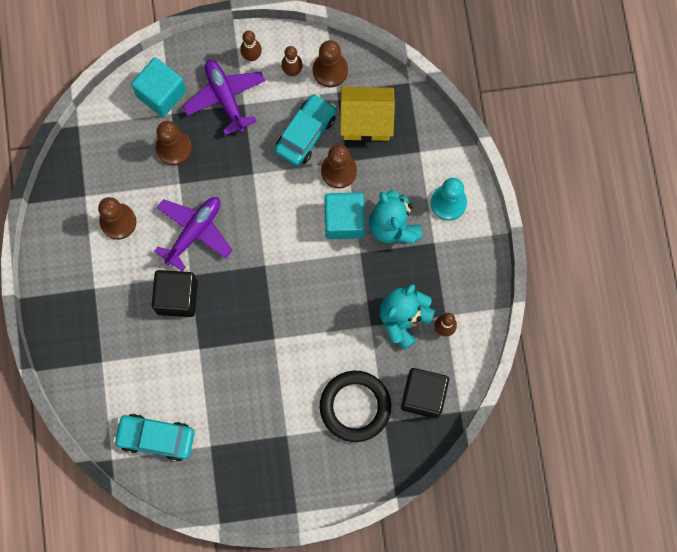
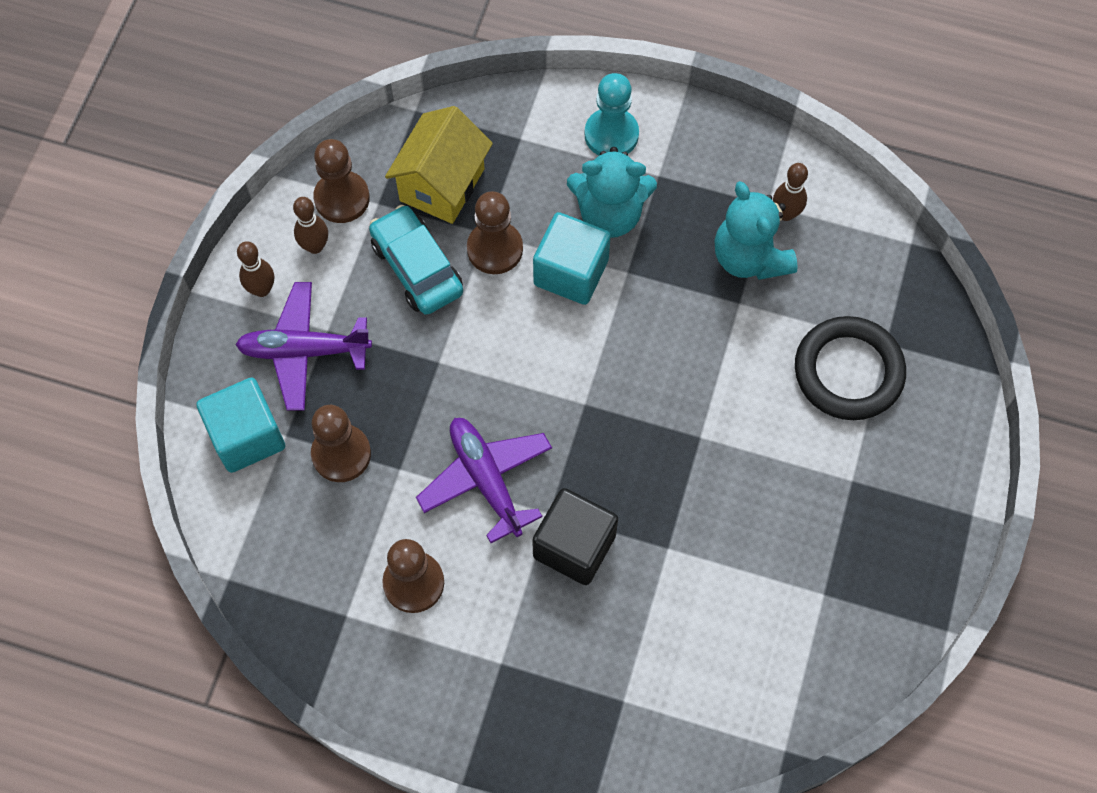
camera: 65 degrees left, 10 degrees down
(156, 438) = (779, 668): turquoise car -> none
(423, 395) = (869, 279): black cube -> none

